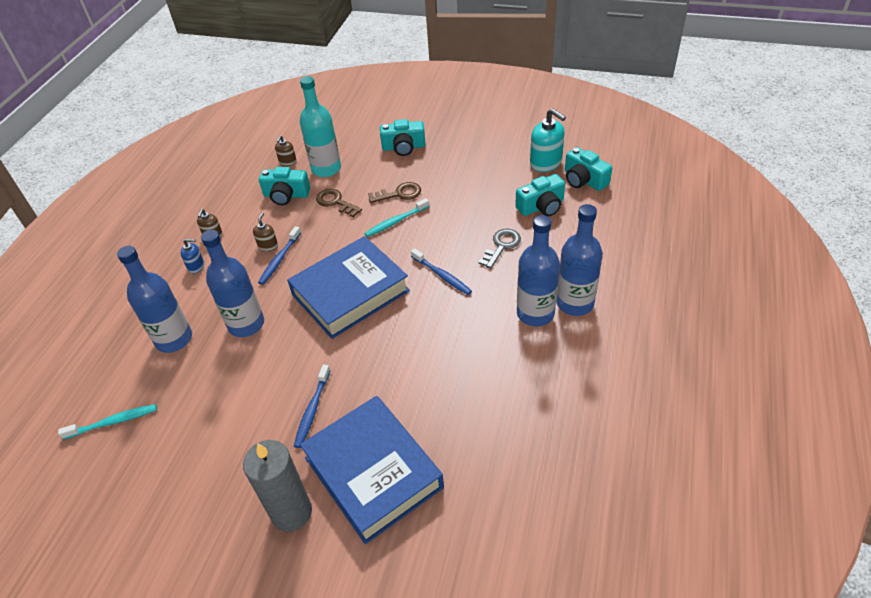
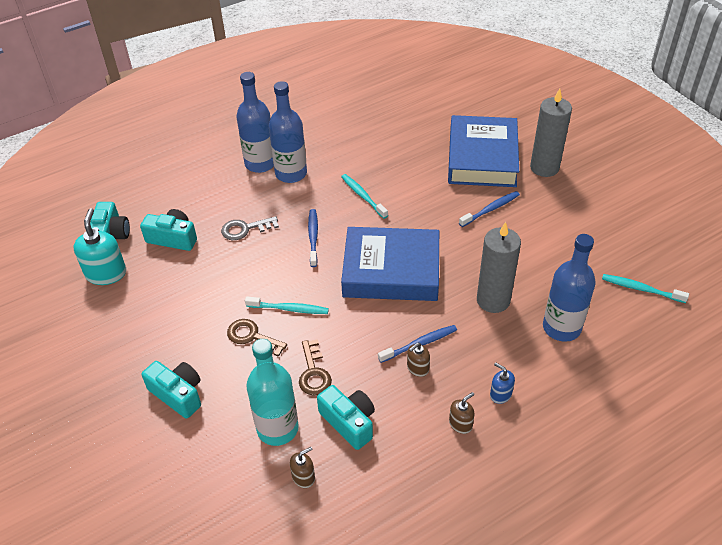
camera: 140 degrees left, 0 degrees up
(246, 324) = (493, 300): blue bottle -> grey candle
(445, 338) = (363, 196): none -> turquoise toothbrush

